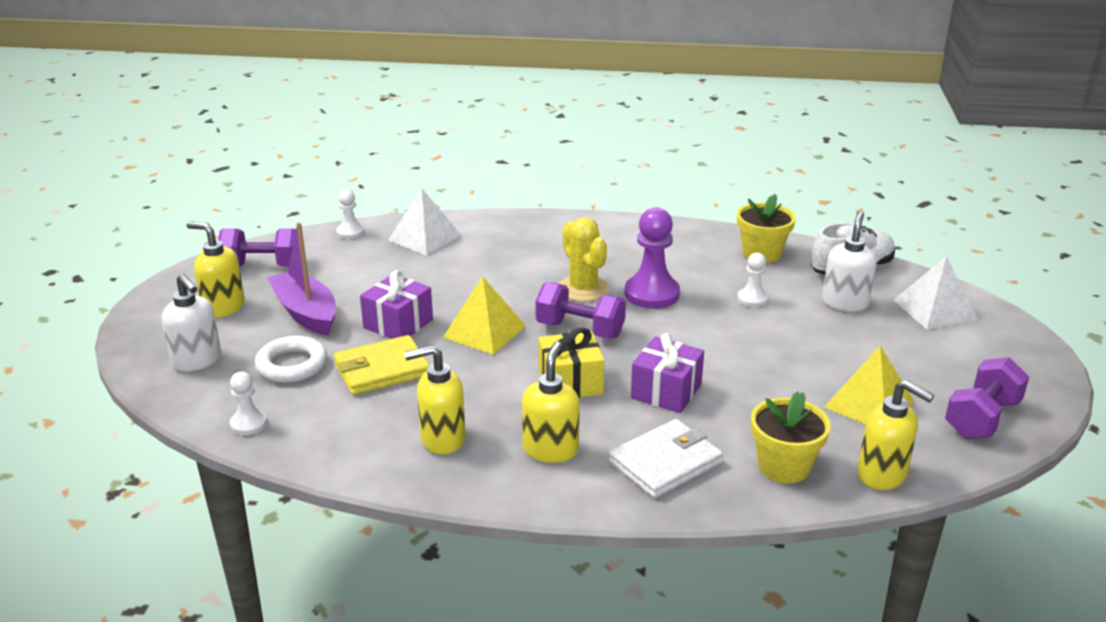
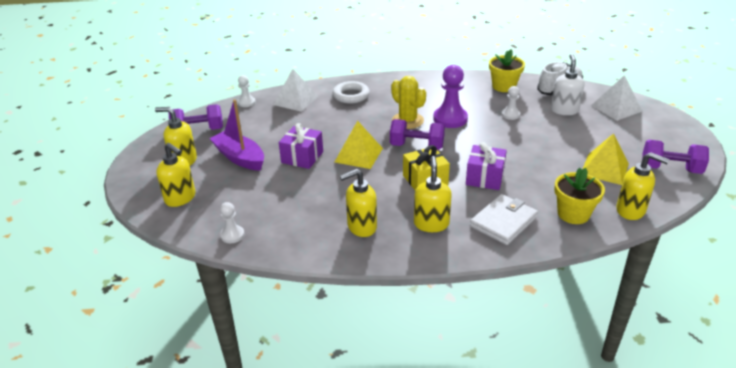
camera: 10 degrees left, 5 degrees up
(197, 361) = (180, 198): white soap dispenser -> yellow soap dispenser
(292, 365) = (245, 193): white ring -> white ring (351, 95)
(381, 369) = (304, 188): yellow wallet -> none
(981, 418) = (670, 169): purple dumbbell -> purple dumbbell turned 75 degrees clockwise

